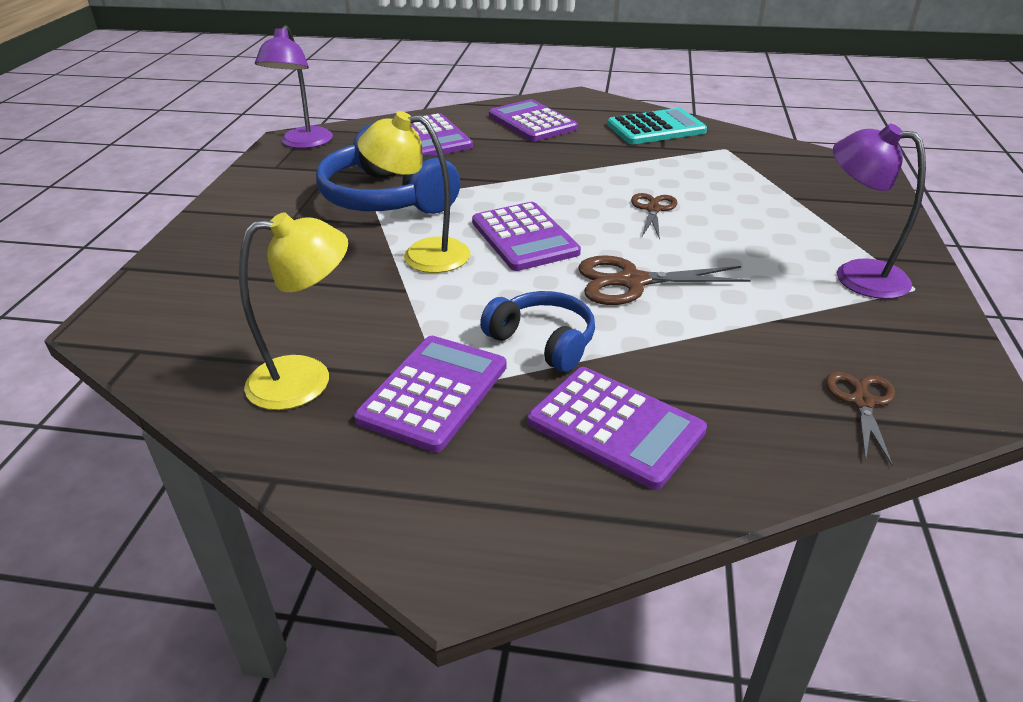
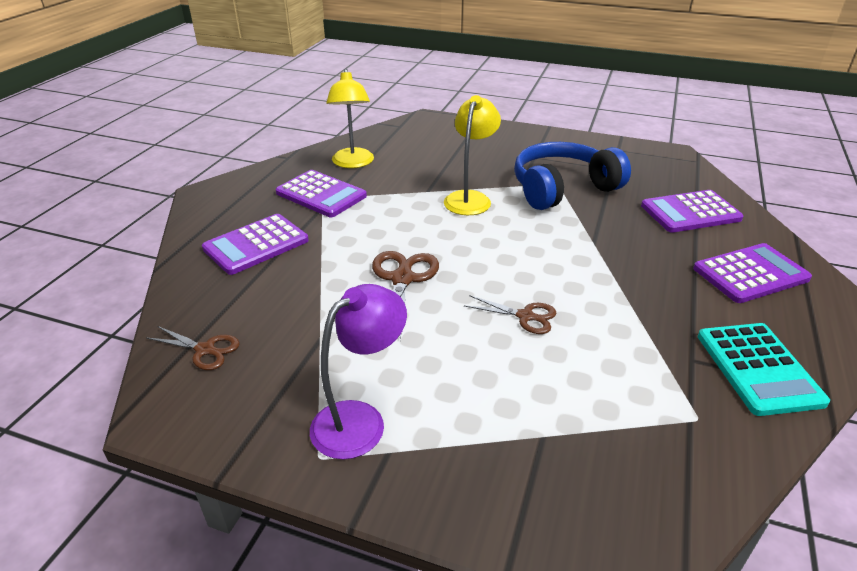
camera: 100 degrees right, 0 degrees up
(303, 143) = (665, 158): purple lamp -> none
(524, 237) = (485, 240): purple calculator -> none
(543, 341) = (347, 232): blue headphones -> none

